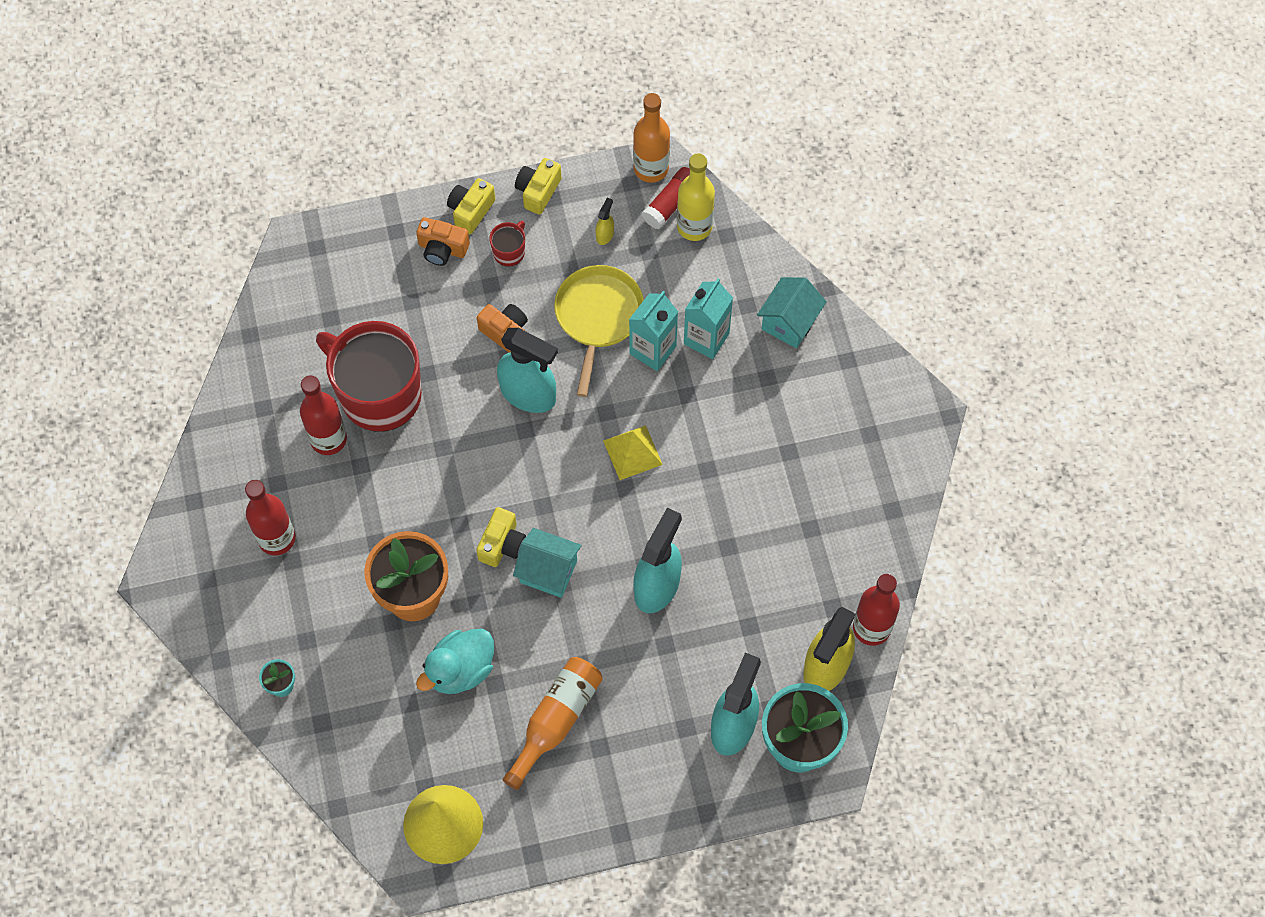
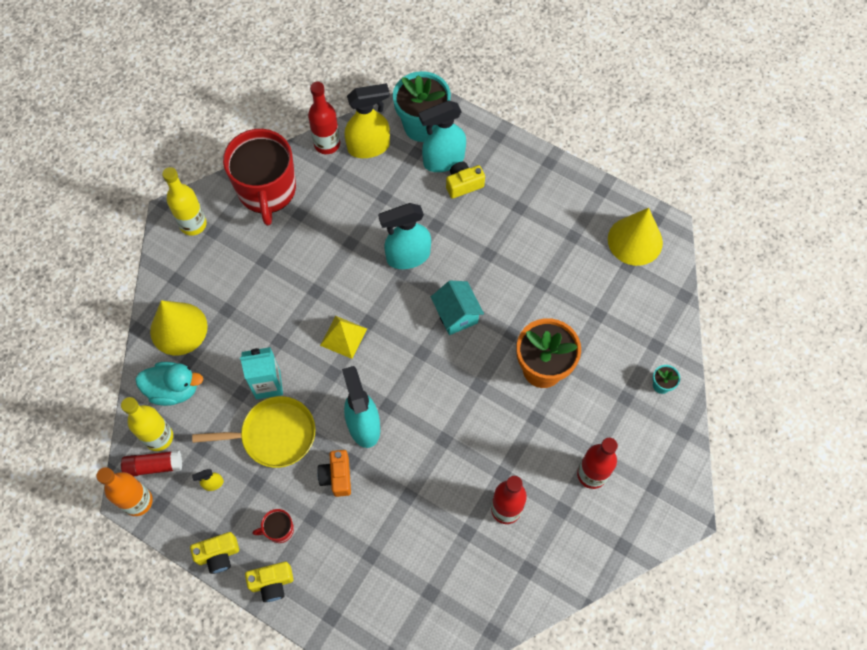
camera: 135 degrees left, 0 degrees up
(379, 394) = (449, 510): red mug -> red mug (267, 190)
(442, 249) = (316, 573): orange camera -> none
(460, 670) = (554, 306): turquoise duck -> turquoise duck (174, 389)
(502, 544) = (466, 352): yellow camera -> yellow camera (463, 184)
(555, 721) = (529, 238): orange bottle -> none
(598, 316) = (274, 435): yellow pan -> yellow pan turned 150 degrees counterclockwise
(706, 338) = (232, 362): turquoise carton -> none
(789, 322) = (178, 328): turquoise house -> yellow cone
(897, 423) = (193, 224): none -> yellow bottle

